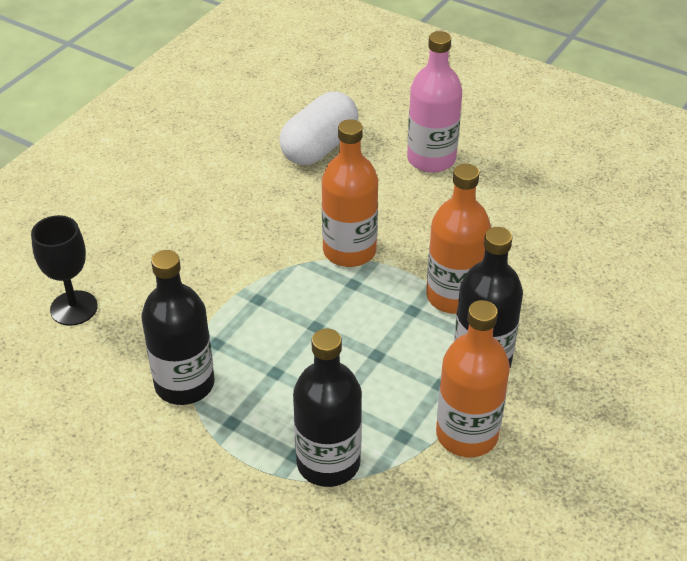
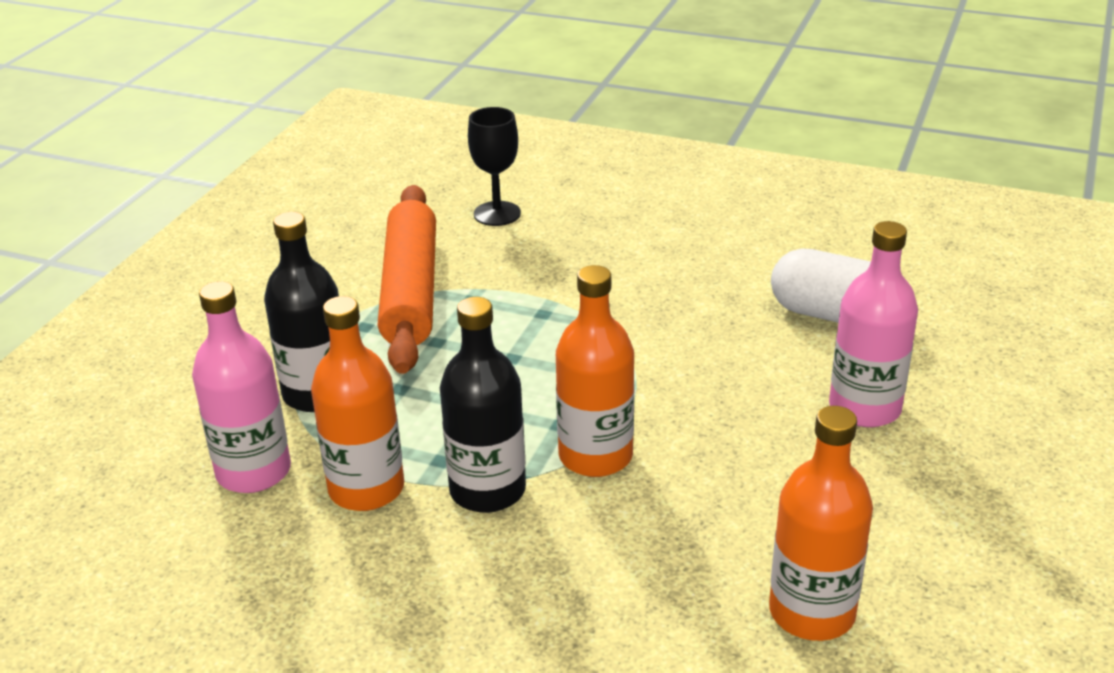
camera: 80 degrees right, 10 degrees down
(184, 384) = (410, 291): black bottle -> orange rolling pin
(349, 251) = (646, 364): orange bottle -> orange bottle (812, 612)
(430, 512) = (253, 472): none -> pink bottle

